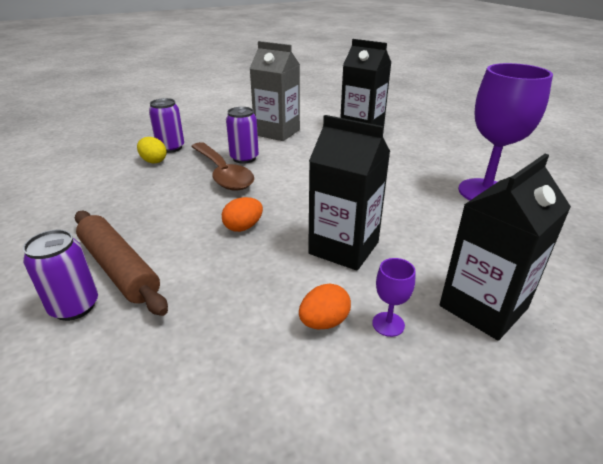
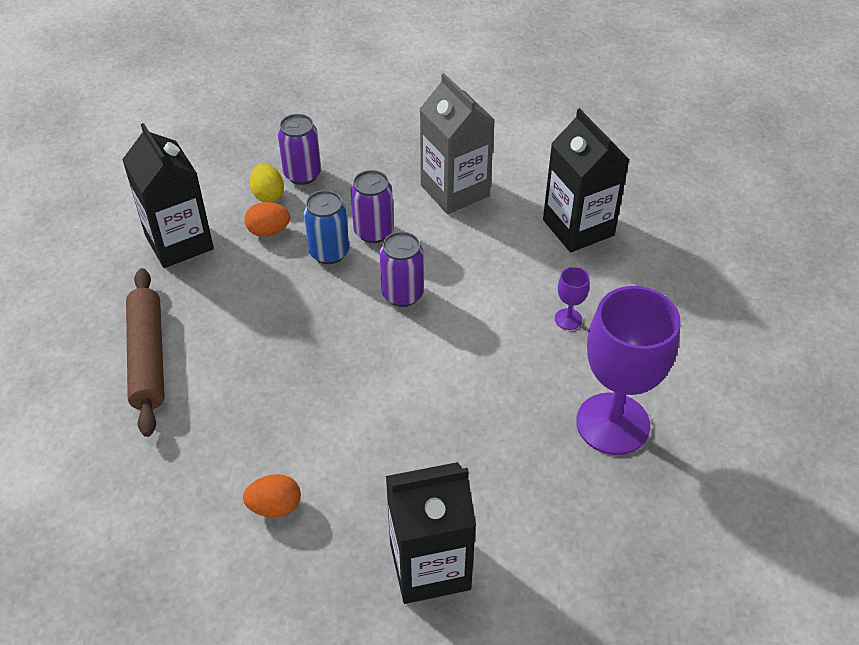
camera: 30 degrees right, 15 degrees up
(74, 306) = (93, 387): purple can -> purple can (402, 294)
(223, 174) = (329, 252): brown spoon -> blue can
(243, 227) = (290, 353): orange egg -> orange egg (269, 231)
(344, 248) = (366, 430): black carton -> black carton (179, 242)
(388, 324) = (326, 537): purple goblet -> purple goblet (568, 319)

